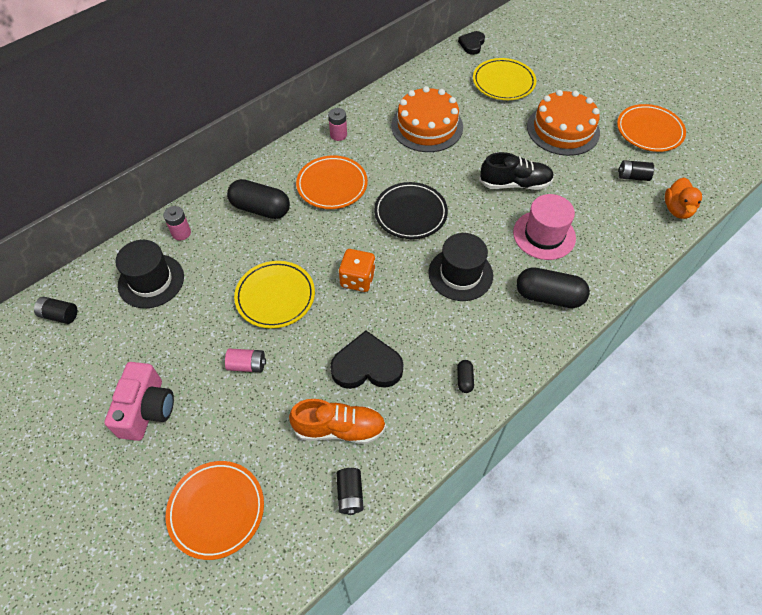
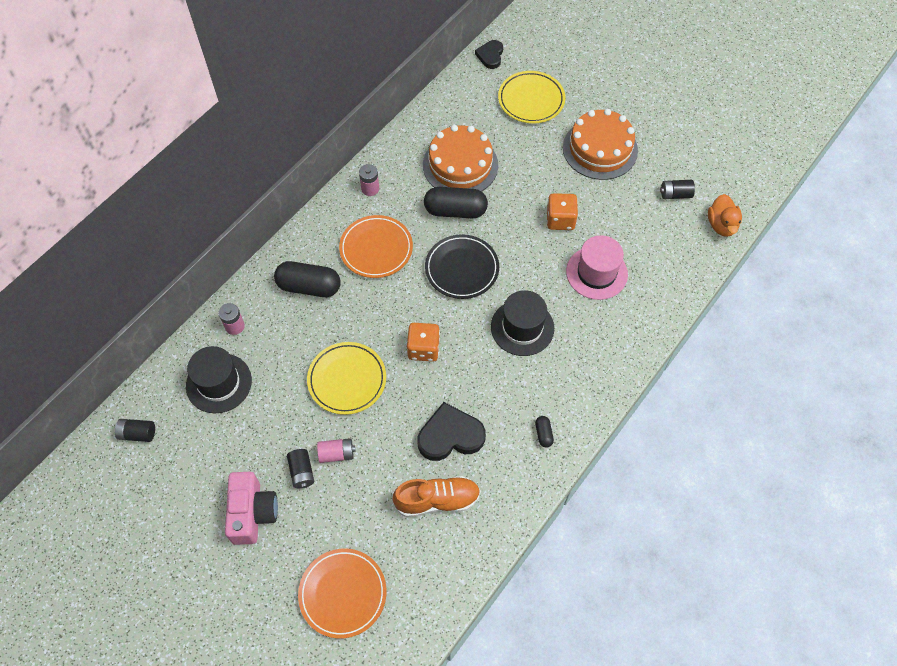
camera: 10 degrees left, 5 degrees up
(350, 494) = (459, 558): black battery -> black battery (302, 472)
(515, 184) = (560, 220): black shoe -> orange dice
(548, 296) = (609, 337): black capsule -> black capsule (455, 210)
(649, 131) = (686, 138): orange plate -> none

